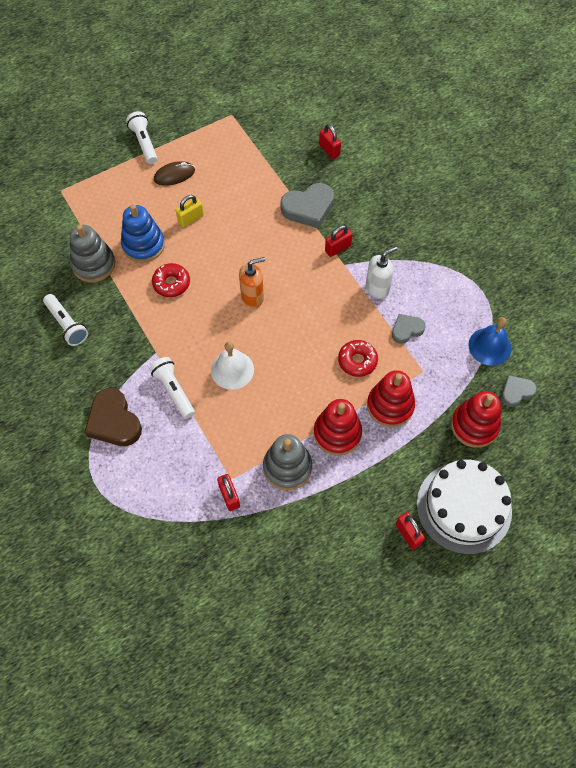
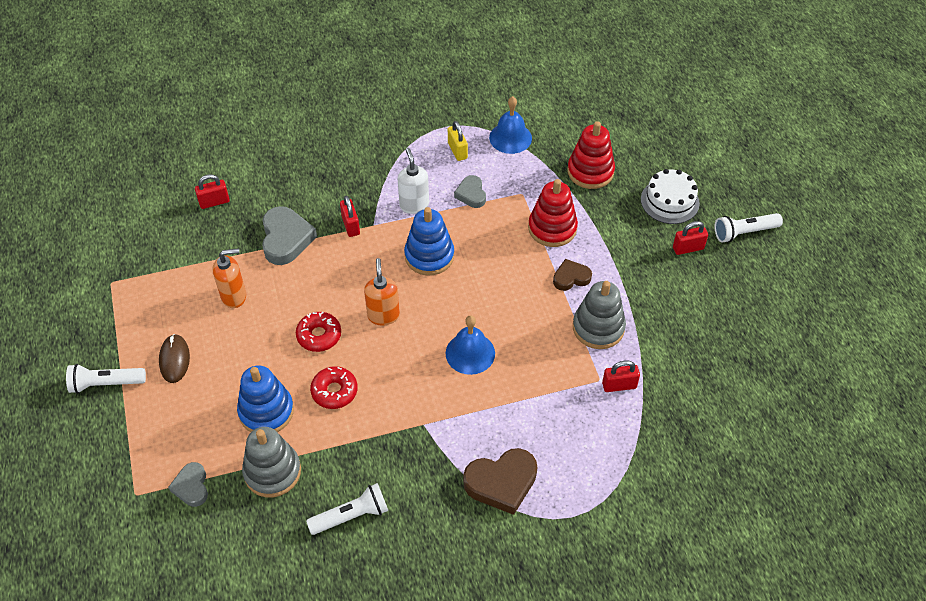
camera: 75 degrees left, 10 degrees down
(174, 391) = (479, 414): white flashlight -> white flashlight (744, 232)
(191, 219) = (249, 354): yellow padlock -> yellow padlock (457, 151)
(232, 370) = (470, 353): white bell -> blue bell
(241, 192) = (234, 296): none -> orange soap dispenser
(324, 314) = (429, 256): none -> blue stacking toy
(337, 433) = (571, 277): red stacking toy -> brown heart
(357, 361) = (494, 242): red donut -> red donut (319, 335)
(464, 507) = (669, 201): white cake -> white cake, size x0.64
(516, 392) = (564, 133): grey heart -> grey heart (191, 487)

